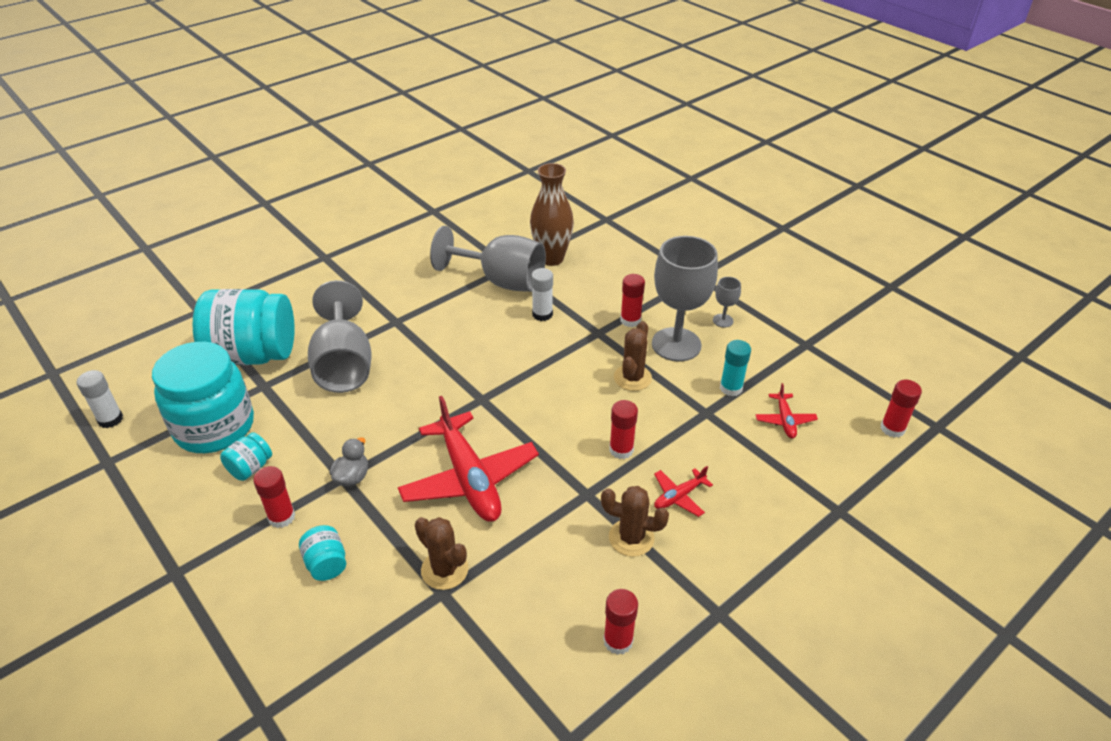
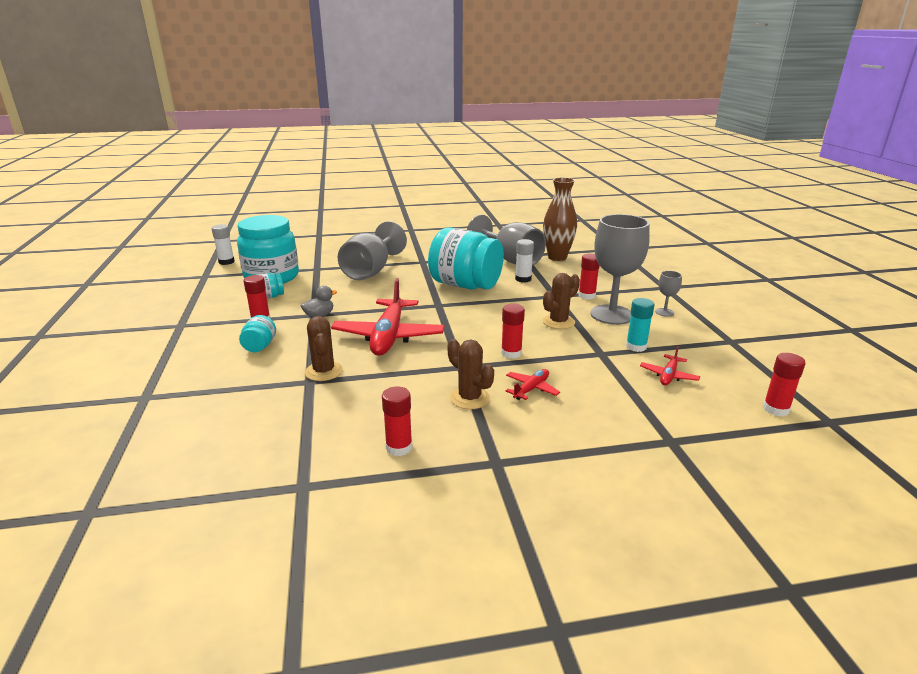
camera: 30 degrees right, 15 degrees down
(253, 355) = (326, 256): turquoise jar -> turquoise jar (465, 285)
(679, 496) = (531, 389): red plane -> red plane turned 135 degrees clockwise

